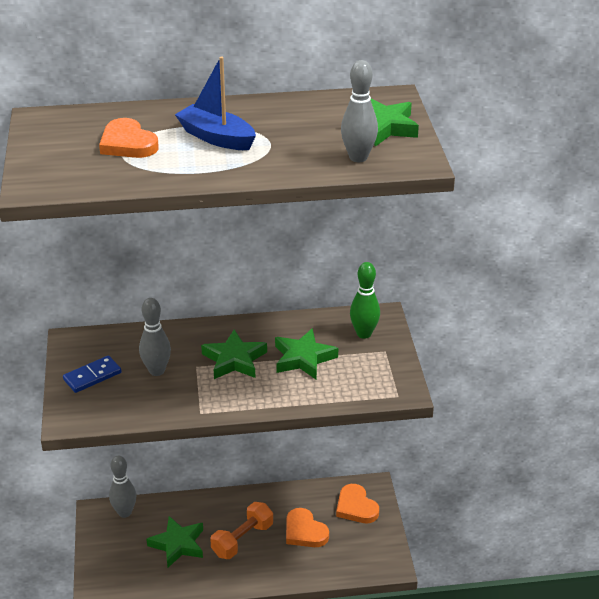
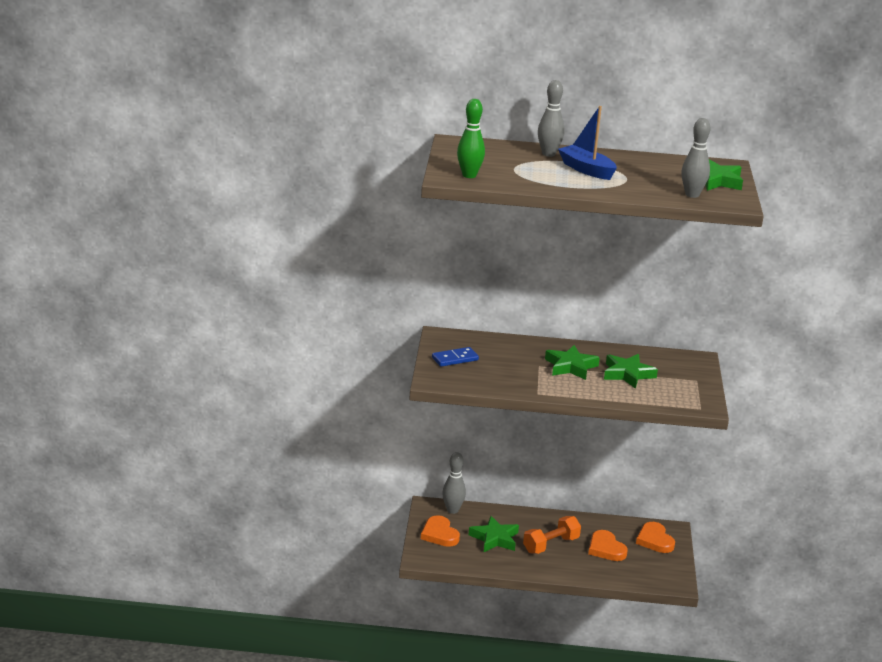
camera: 10 degrees right, 10 degrees down
(128, 143) = (519, 164): orange heart -> orange heart (439, 534)
(157, 371) = (507, 363): grey bowling pin -> grey bowling pin (548, 154)
(364, 334) = (681, 367): green bowling pin -> green bowling pin (469, 175)

